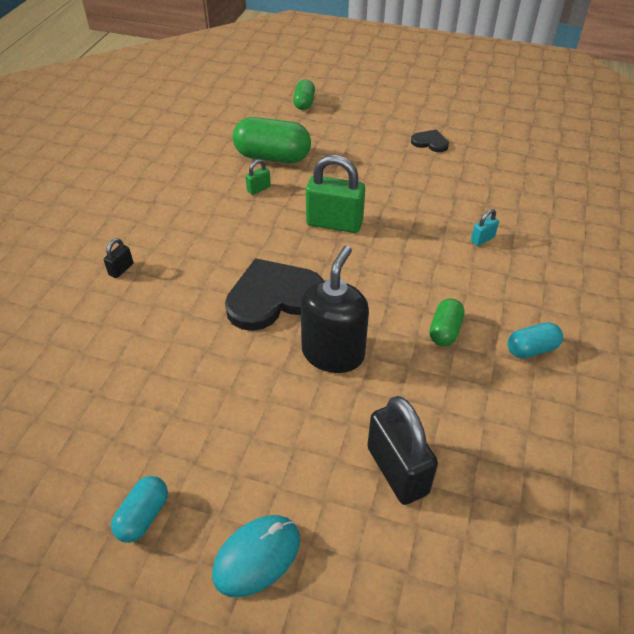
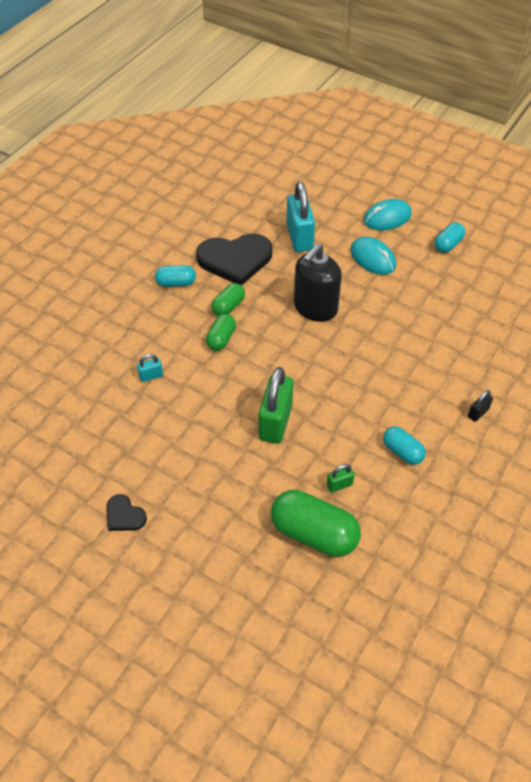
camera: 165 degrees left, 5 degrees up
(202, 222) = (402, 451): none -> turquoise capsule
(269, 455) = (373, 258): none -> turquoise mouse
(273, 297) = (349, 359): black heart -> black heart (235, 259)
(304, 103) = (247, 637): green capsule -> green capsule (221, 339)
(334, 223) = (275, 422): green padlock -> green padlock turned 75 degrees clockwise
(397, 470) = (299, 237): black padlock -> turquoise padlock

